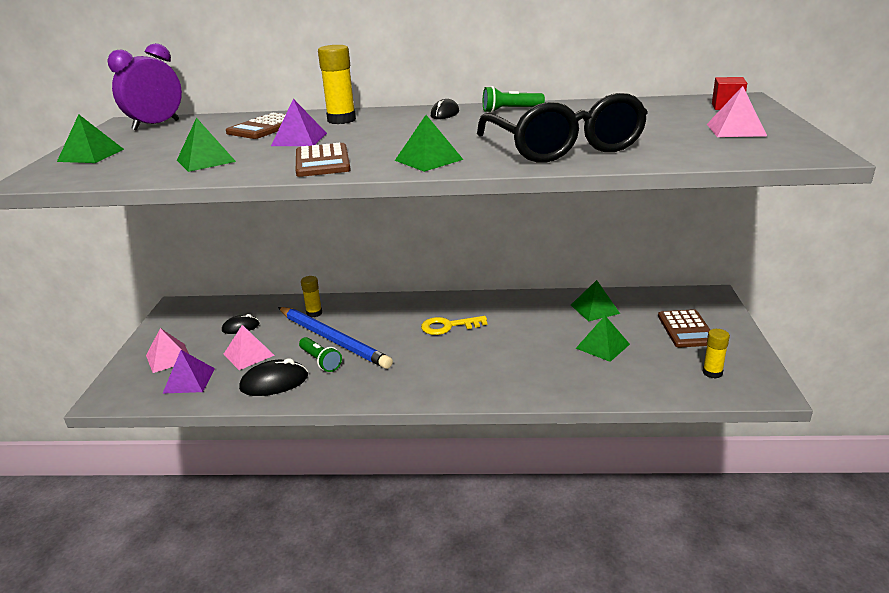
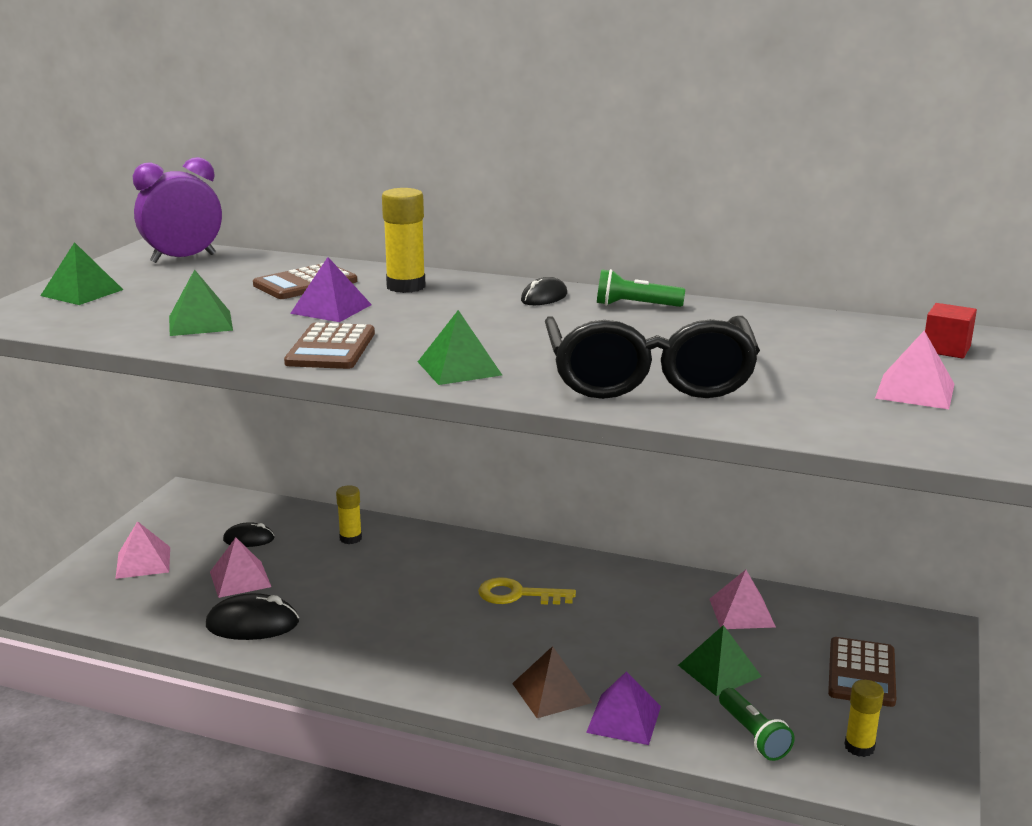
camera: 15 degrees right, 5 degrees down
(189, 380) = (152, 598): purple pyramid -> purple pyramid (624, 719)
(320, 361) = (324, 608): green flashlight -> green flashlight (753, 735)
(333, 339) = (356, 581): blue pencil -> none
(506, 382) = (551, 693): none -> brown pyramid
(594, 309) = (742, 612): green pyramid -> pink pyramid

